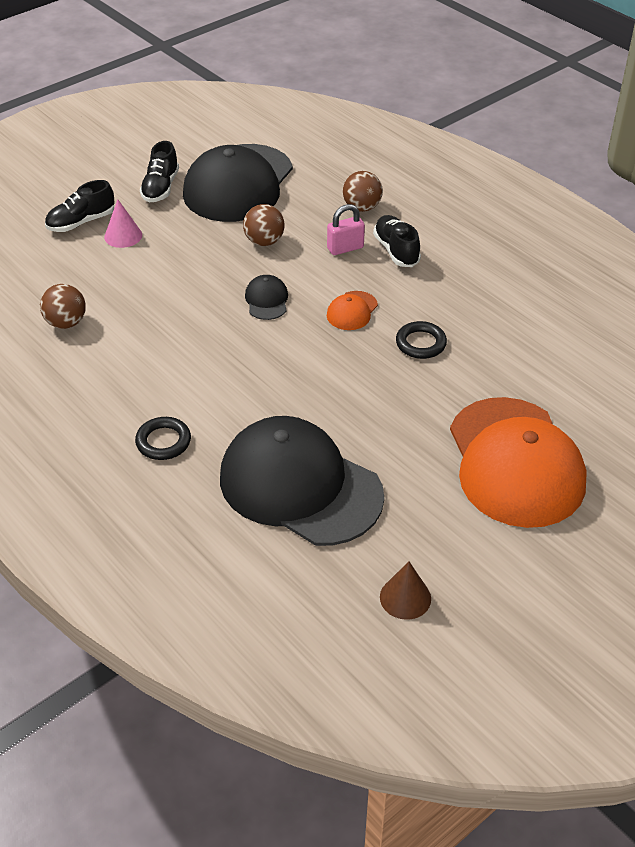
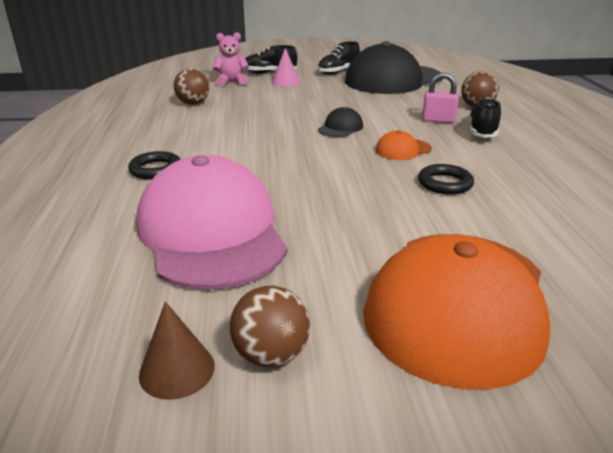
camera: 35 degrees right, 15 degrees down
(58, 261) = (231, 82): none -> pink teddy bear
(264, 241) = (377, 104): brown ball -> brown ball (271, 355)
(300, 486) = (211, 232): black cap -> pink cap

